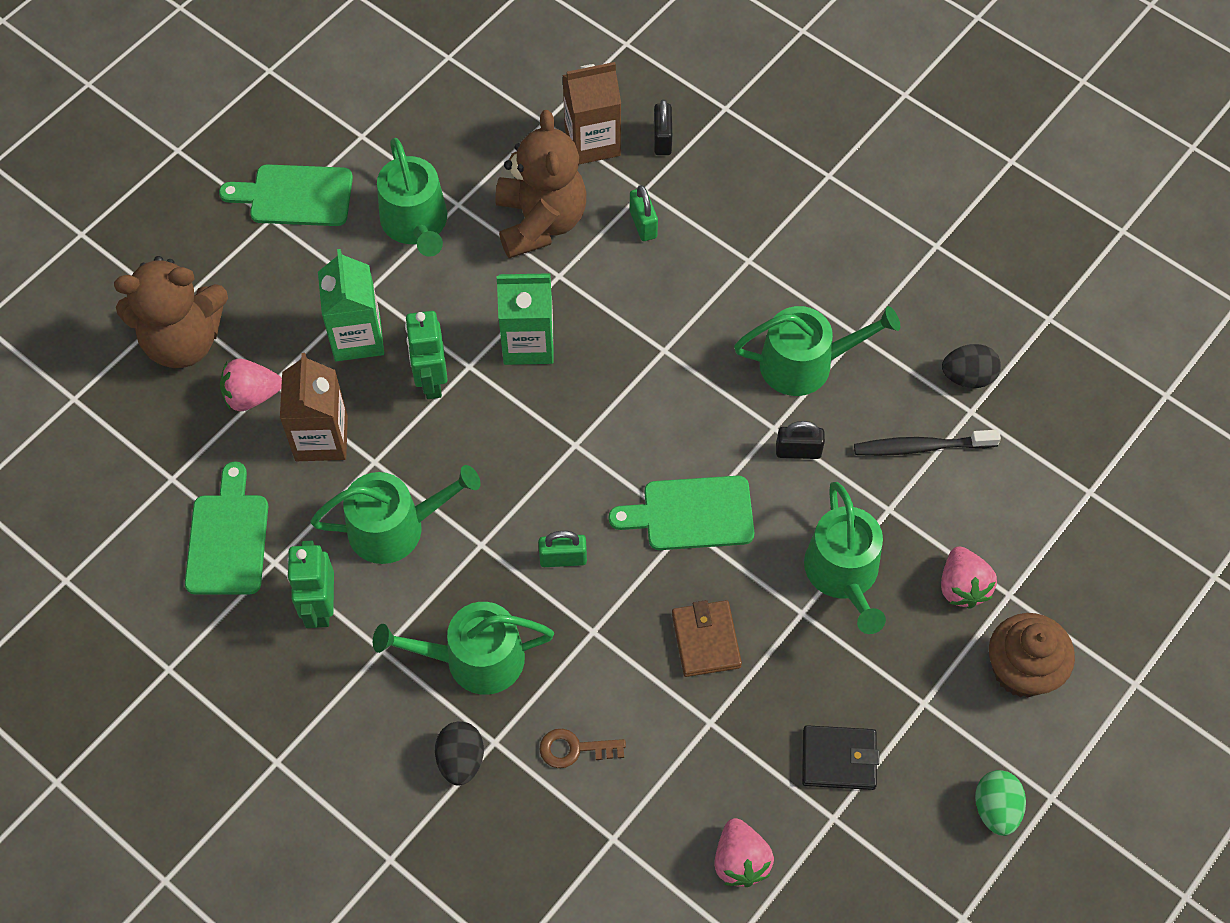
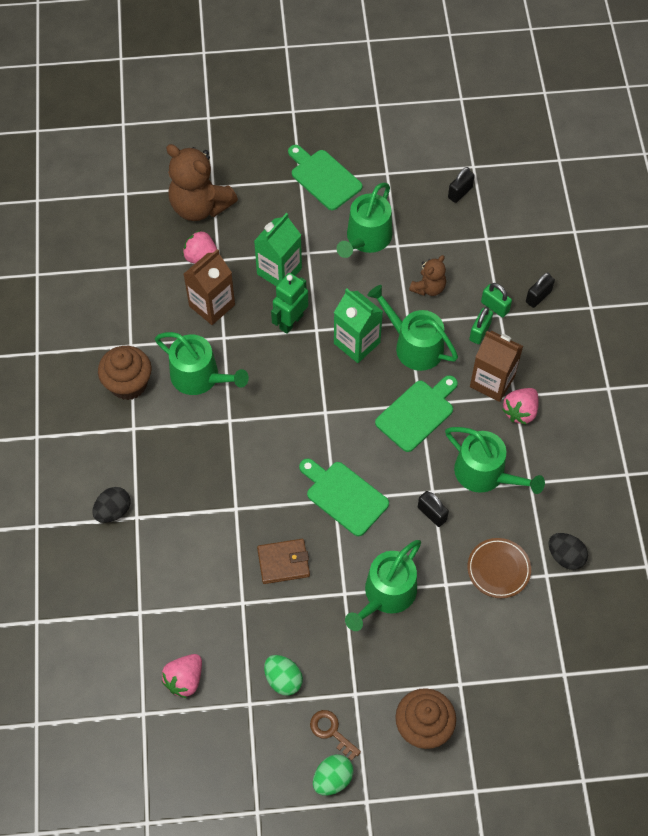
camera: 45 degrees right, 0 degrees up
(228, 538) = (122, 316): green cutting board -> green cutting board (417, 413)
(320, 607) = (128, 384): green robot -> brown cupcake
(464, 95) = (460, 192): none -> black padlock
(474, 659) = (169, 471): green watering can -> green watering can (414, 345)
(540, 222) = (428, 288): brown teddy bear -> brown teddy bear, size x0.52
(563, 558) = (259, 461): green padlock -> green padlock (495, 307)
(574, 749) = (167, 554): brown key -> brown key (331, 731)
(592, 142) = (499, 269): brown carton -> brown carton (492, 381)
(706, 640) = (283, 562): brown wallet -> brown wallet turned 45 degrees clockwise
(839, 759) = (283, 679): black wallet -> green egg
(921, 447) = (498, 569): black toothbrush -> brown plate
(962, 587) = (440, 657): pink strawberry -> pink strawberry (520, 411)

